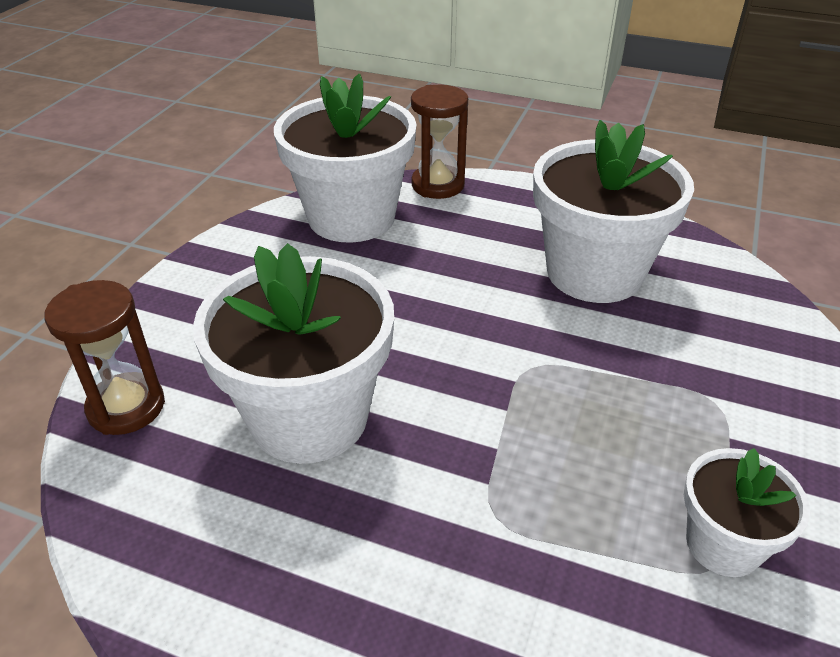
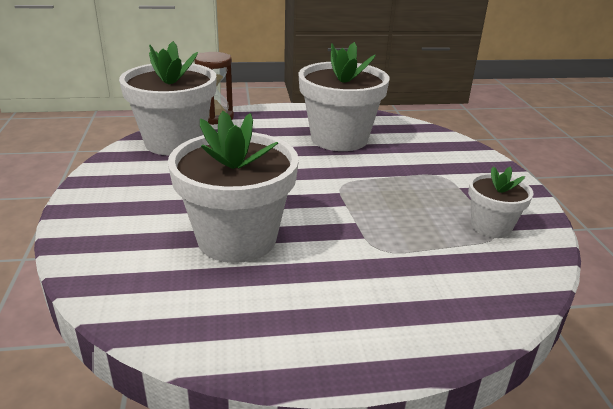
camera: 30 degrees left, 10 degrees down
(126, 407) = (105, 268): brown hourglass -> none

